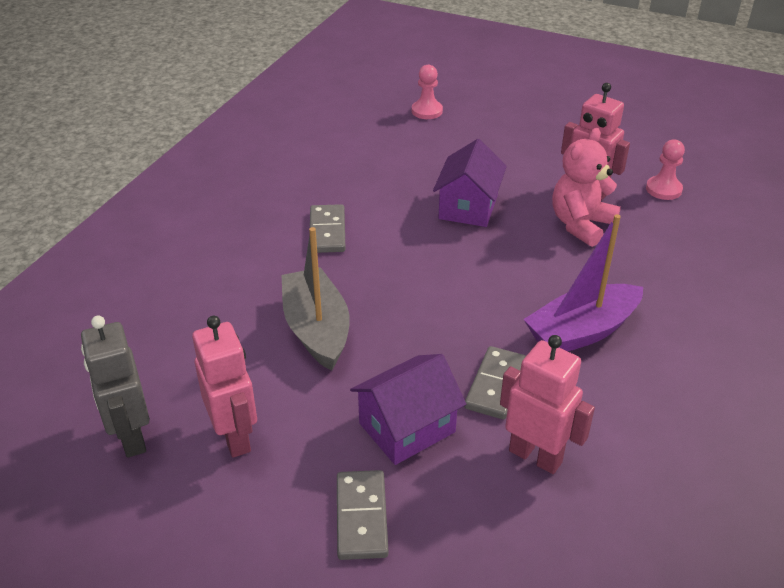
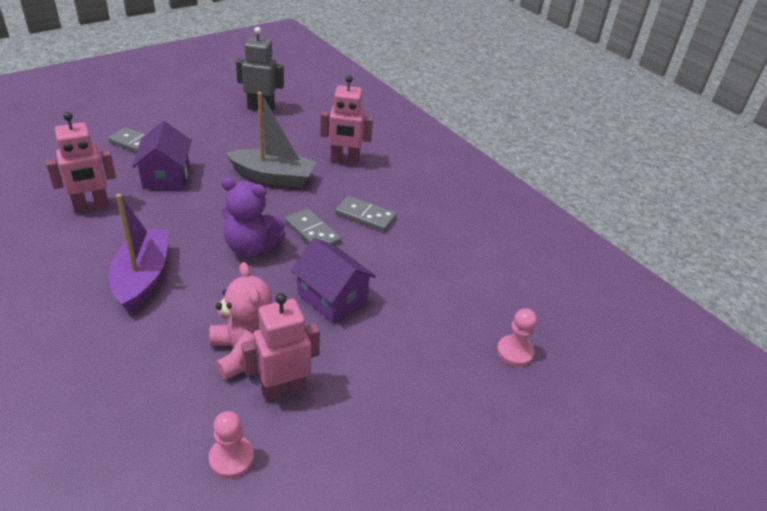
camera: 115 degrees right, 0 degrees up
(235, 437) = (227, 130): pink robot -> pink robot (344, 160)
(458, 283) = (251, 247): none -> purple teddy bear
(496, 385) = (151, 218): grey domino -> grey domino (312, 232)

